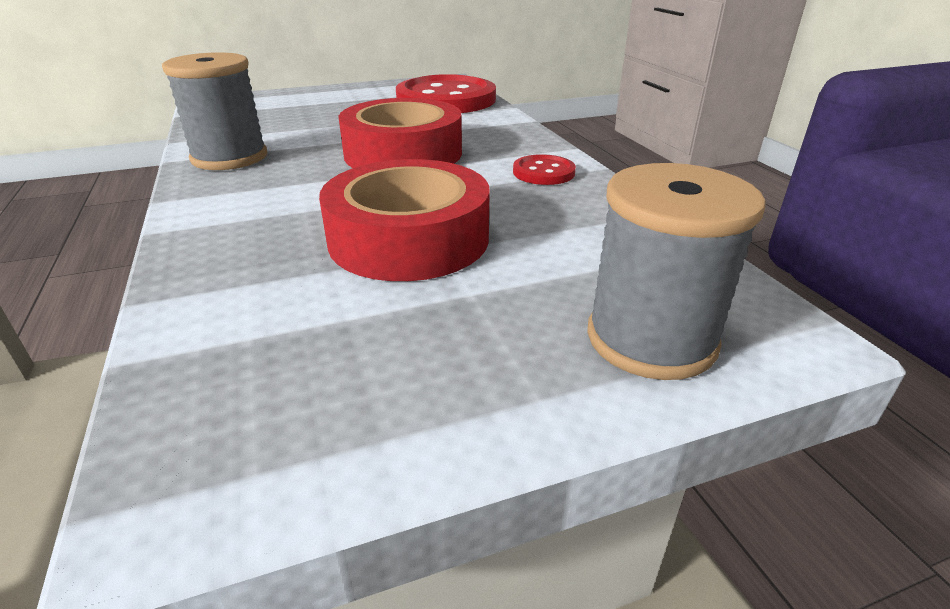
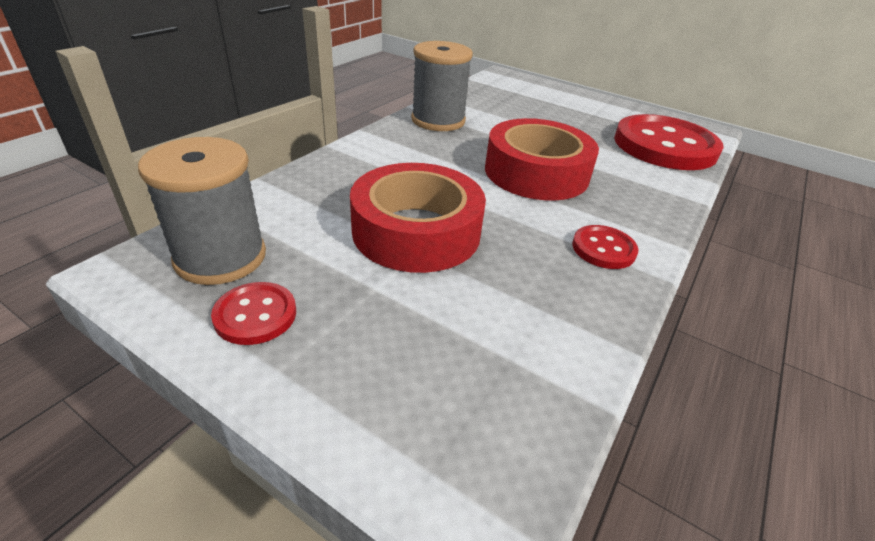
camera: 50 degrees right, 5 degrees up
(428, 389) = (255, 315): none -> red button
(651, 339) = (395, 407): grey spool -> grey spool (220, 257)

